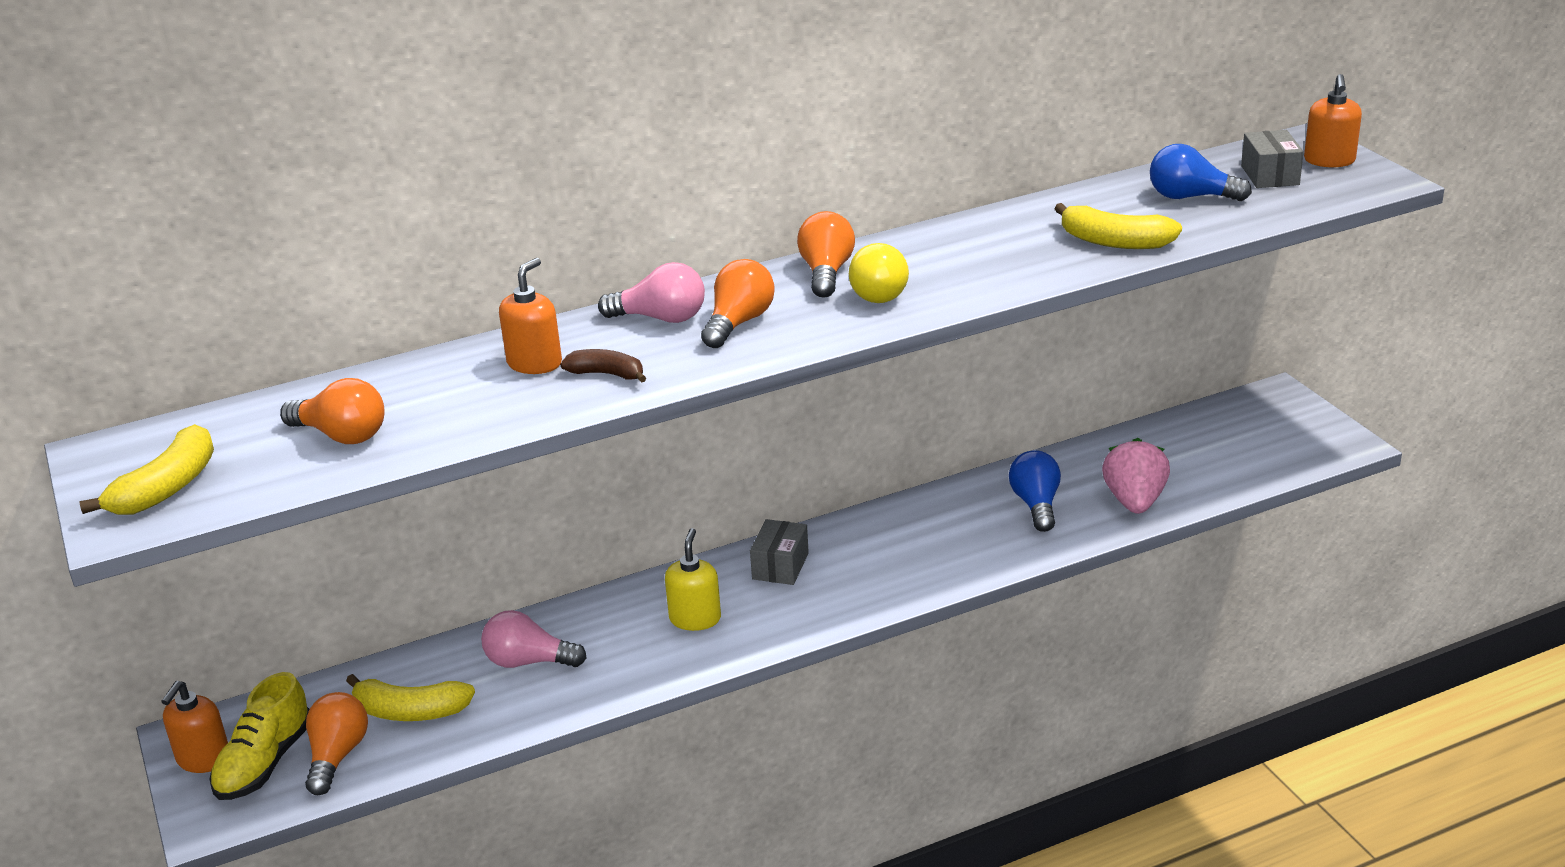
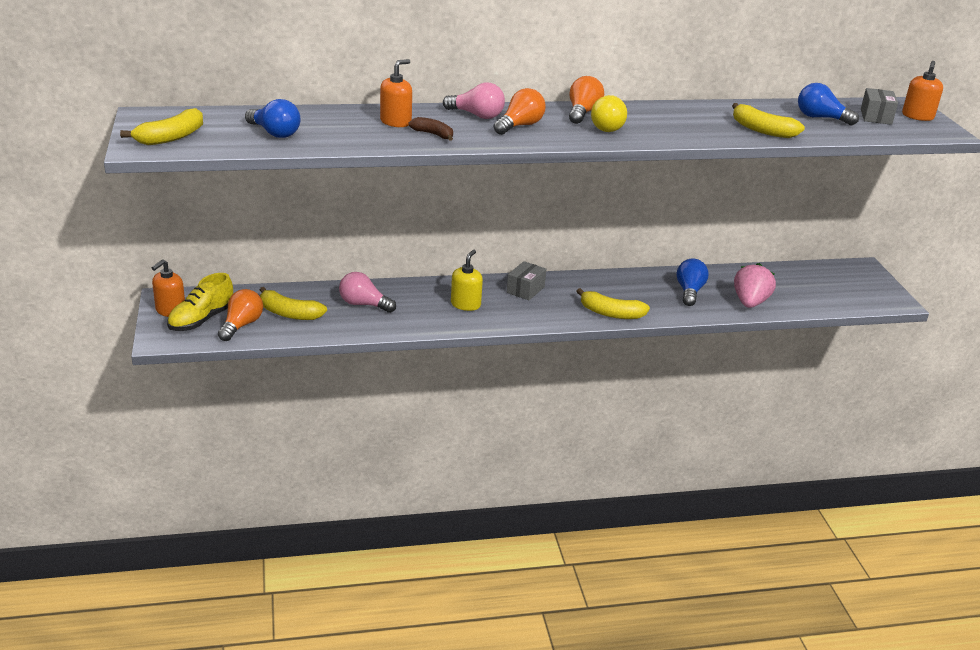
camera: 10 degrees right, 0 degrees up
(341, 435) = (274, 133): orange light bulb -> blue light bulb
(931, 576) = (611, 313): none -> yellow banana

